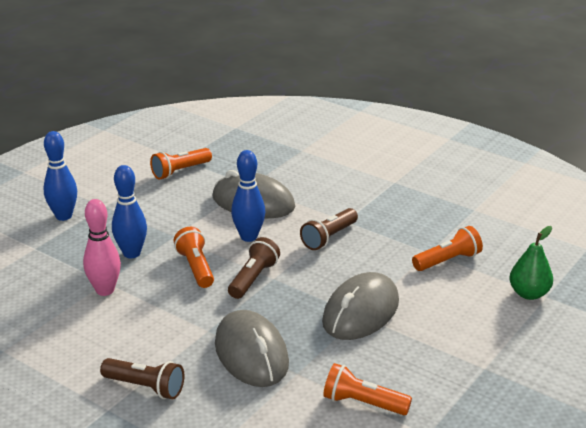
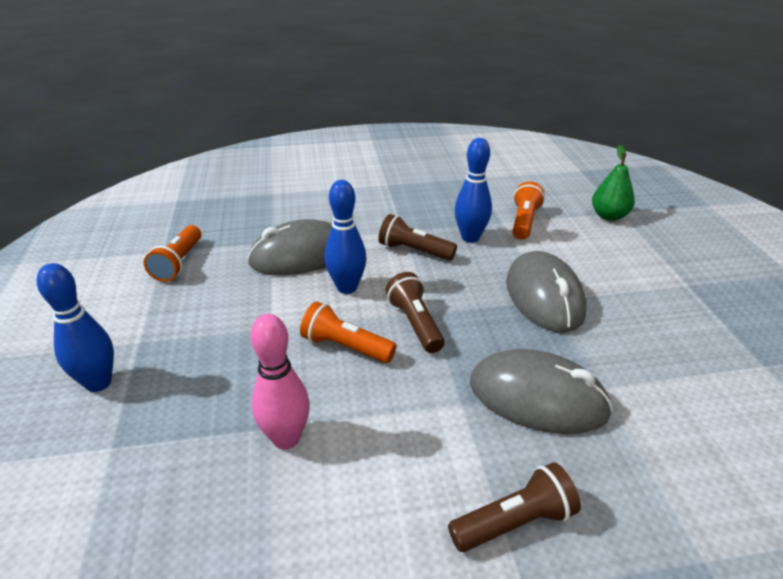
camera: 45 degrees left, 5 degrees up
(132, 253) = (253, 375): blue bowling pin -> blue bowling pin (470, 238)
(329, 238) = (414, 251): brown flashlight -> brown flashlight turned 120 degrees clockwise
(363, 403) = (687, 375): orange flashlight -> none

